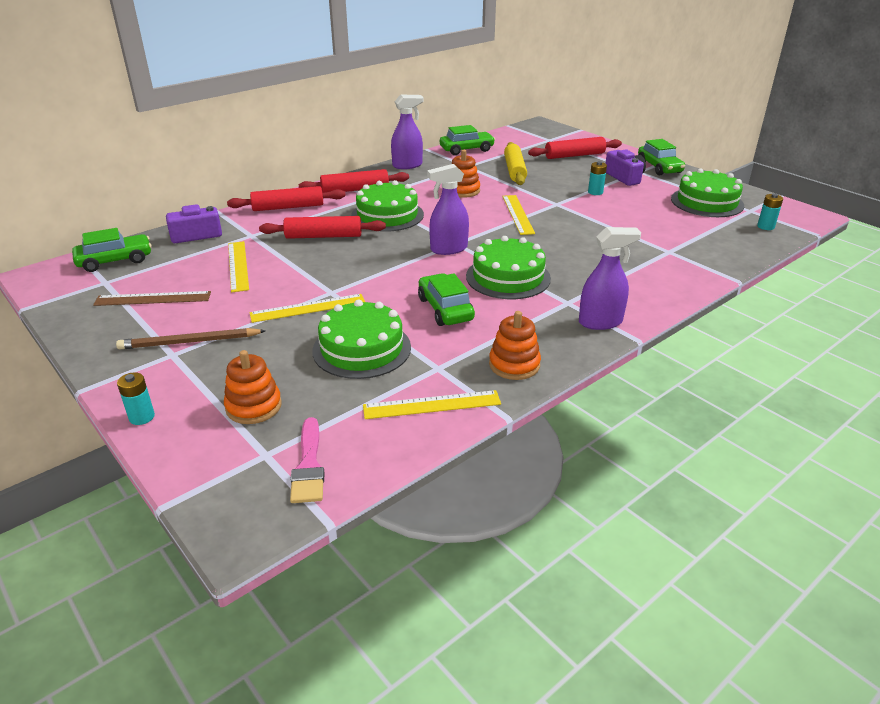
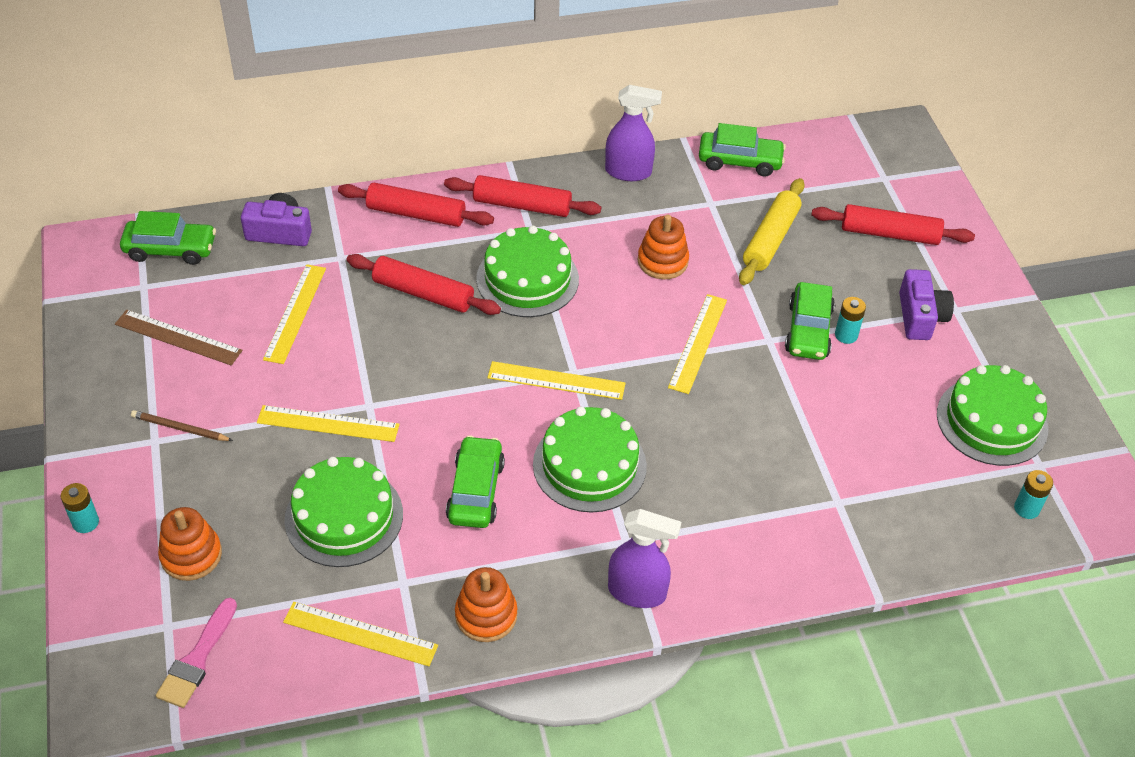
camera: 25 degrees right, 15 degrees up
(189, 342) = (180, 428): brown pencil -> brown pencil, size x0.66
(448, 249) = (556, 380): purple spray bottle -> yellow ruler
(659, 167) = (995, 312): green car -> green car (808, 330)

